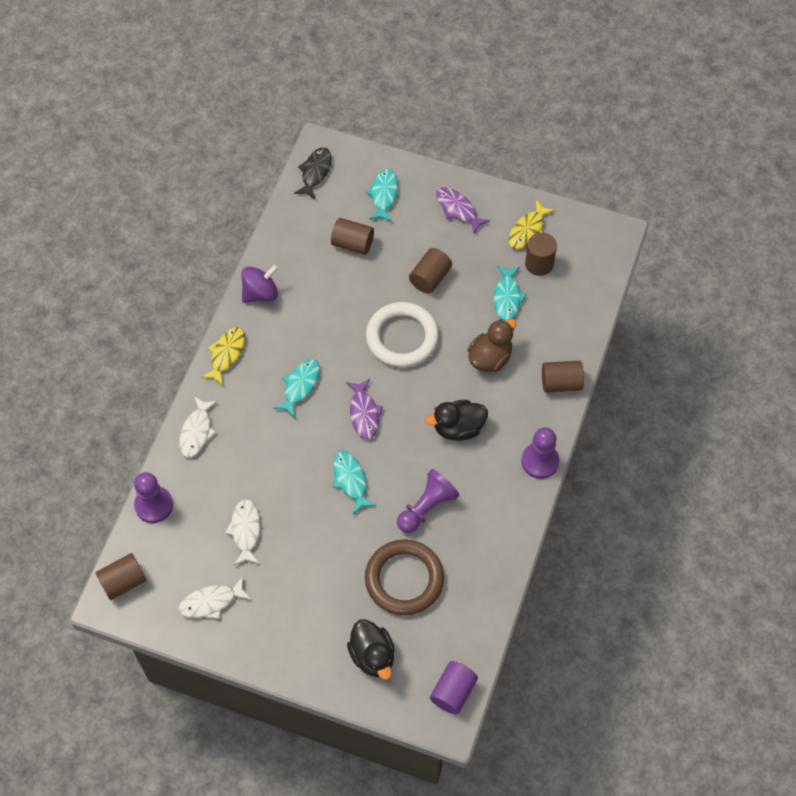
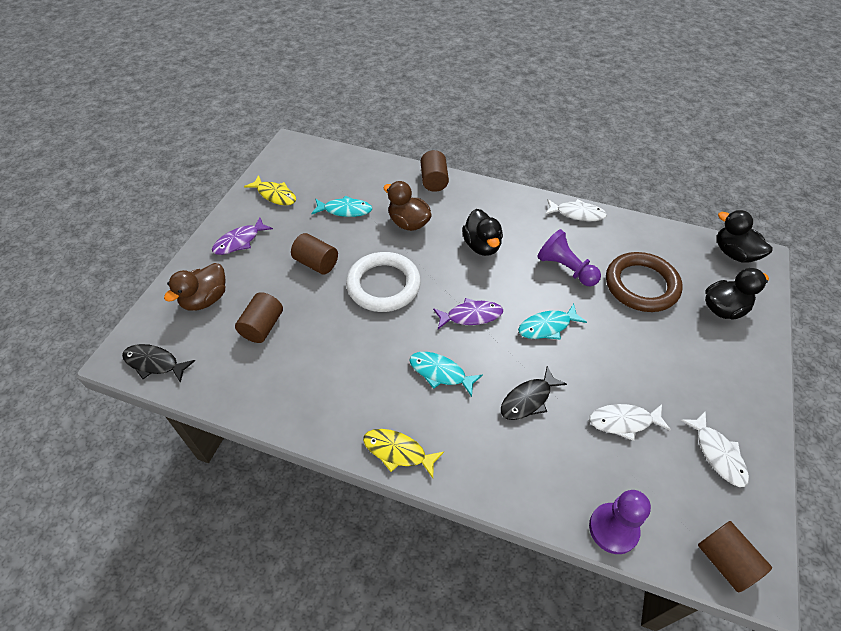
camera: 90 degrees left, 10 degrees down
(197, 431) = (506, 481): white fish -> white fish (577, 214)
(260, 293) = (315, 416): purple spinning top -> none
(270, 455) = (528, 399): none -> black fish
(384, 195) = (205, 299): turquoise fish -> brown duck
(453, 692) = (734, 253): purple cylinder -> black duck
(539, 264) = (312, 189): brown cylinder -> none
(540, 461) = (509, 195): purple pawn -> none

